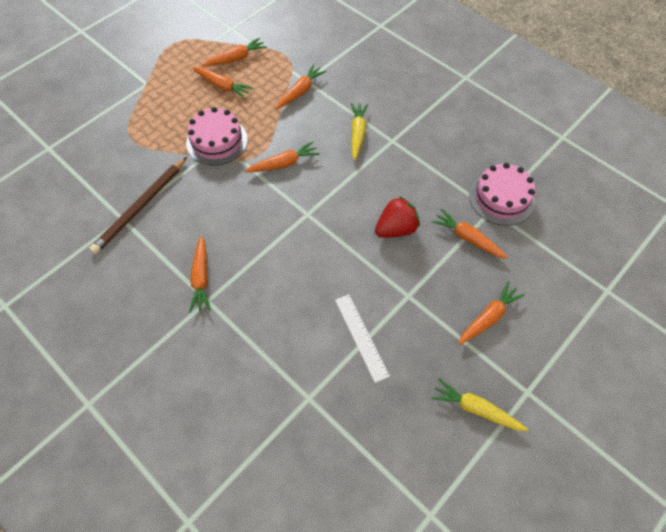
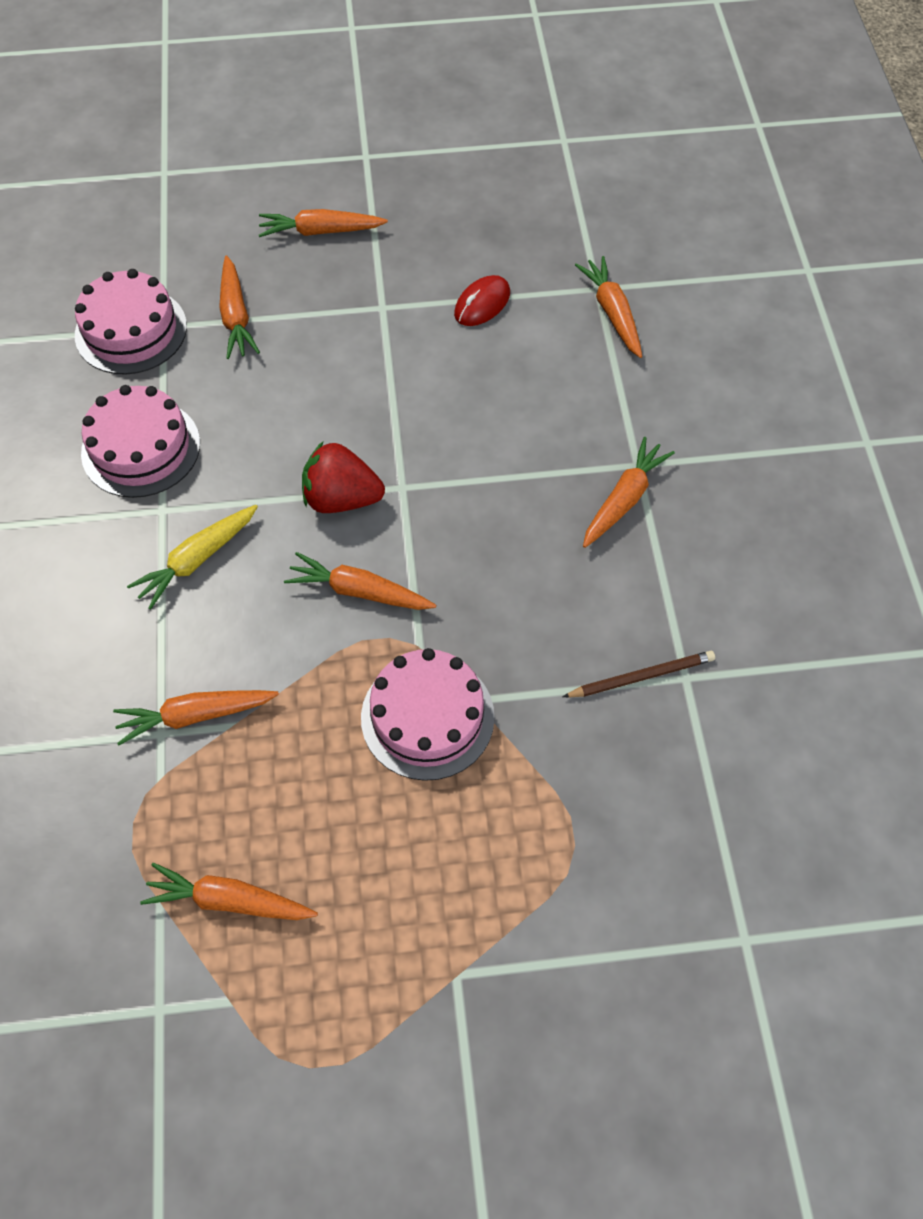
camera: 140 degrees left, 0 degrees up
(141, 207) = (641, 676): brown pencil -> brown pencil, size x0.59
(222, 86) = (316, 842): orange carrot -> orange carrot (612, 313)
(361, 337) = (482, 304): white ruler -> red mouse
(396, 229) = (308, 386): red strawberry -> red strawberry (341, 498)
(430, 155) = (141, 448): none -> pink cake
(475, 409) = (432, 176): yellow carrot -> none

